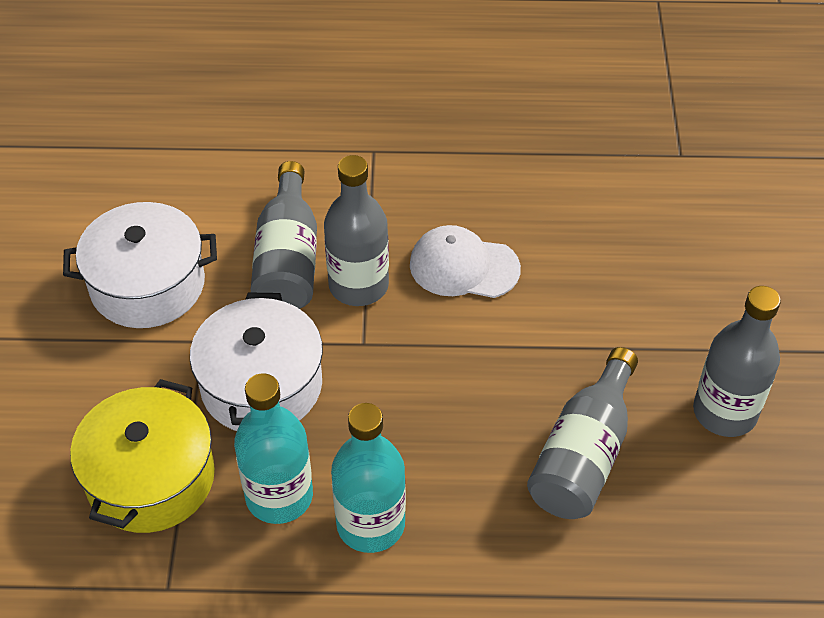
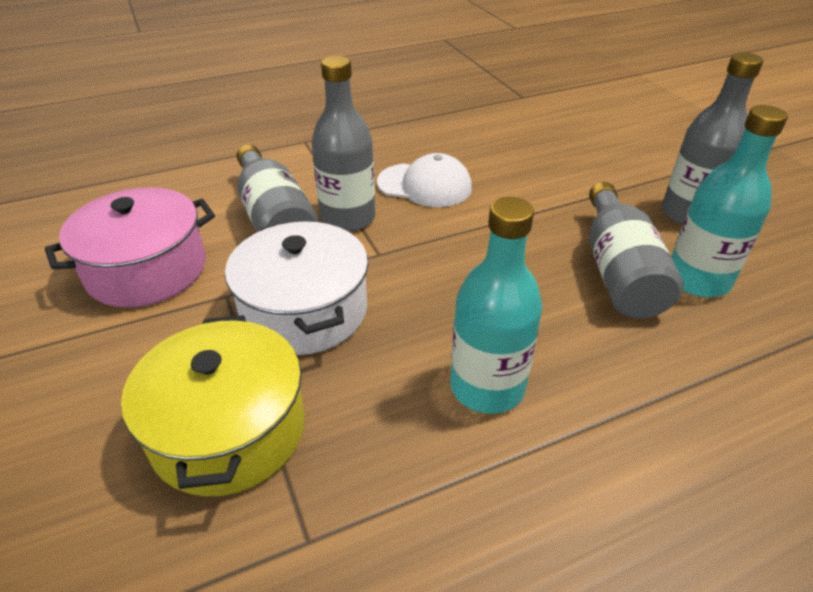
camera: 25 degrees left, 10 degrees down
(147, 284) = (147, 270): white pot -> pink pot
(279, 496) = (380, 396): turquoise bottle -> turquoise bottle (697, 280)
(463, 266) = (424, 185): white cap -> white cap turned 150 degrees counterclockwise

